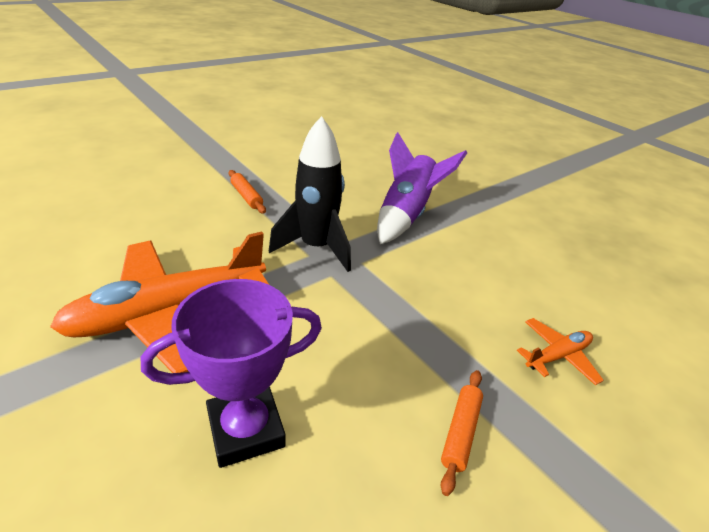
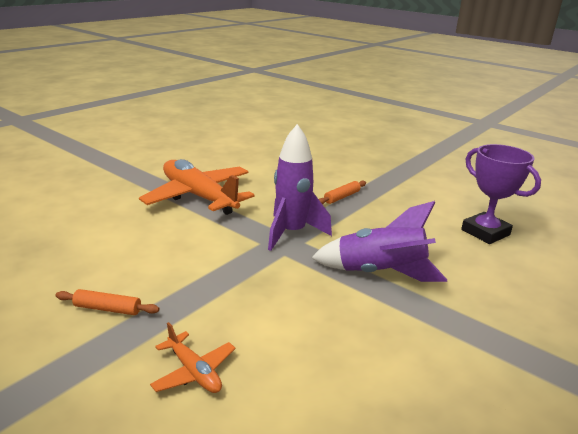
camera: 80 degrees right, 10 degrees down
(246, 429) = (114, 232): purple trophy -> purple trophy (485, 232)
(316, 248) = (292, 233): black rocket -> purple rocket

